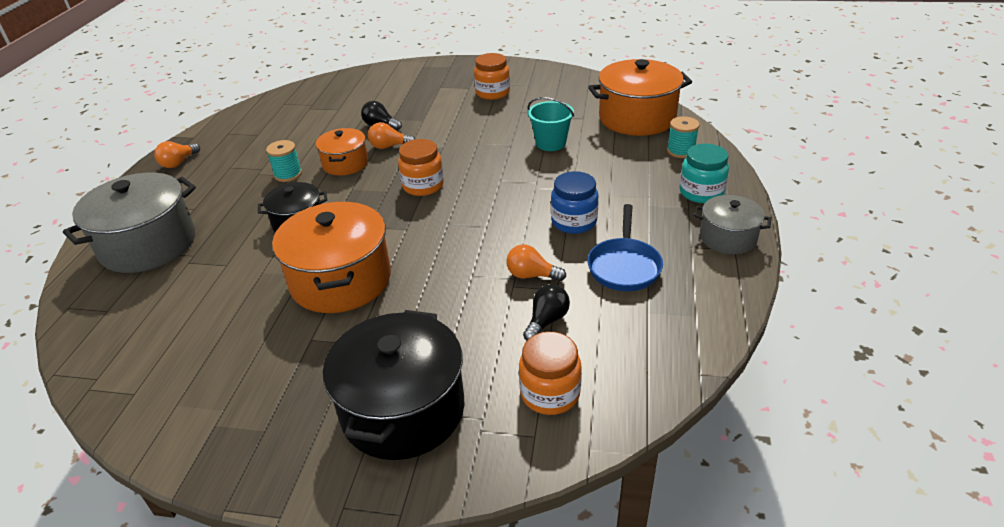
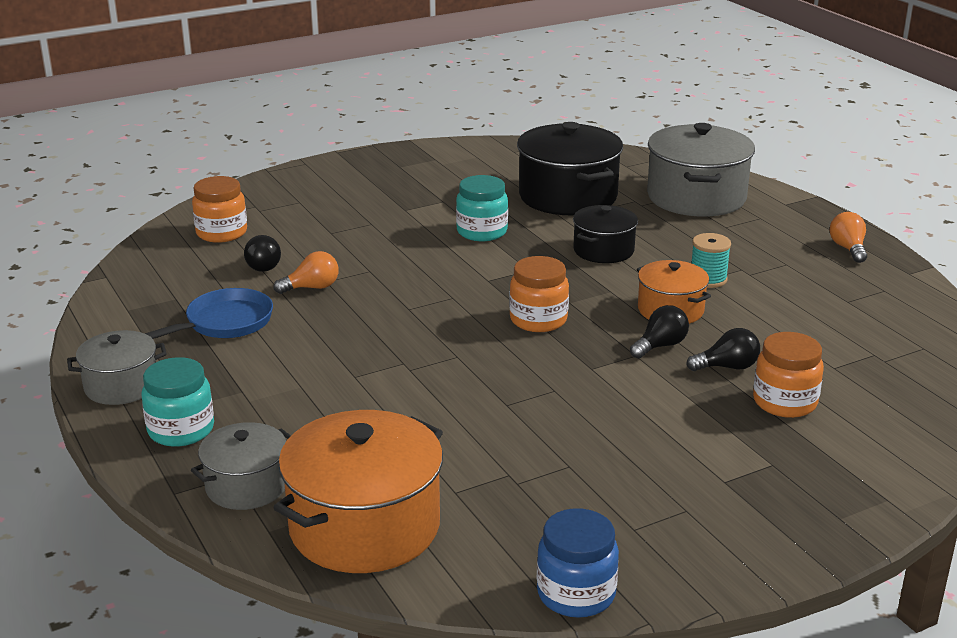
camera: 140 degrees right, 10 degrees down
(341, 280) = (482, 232): orange pot -> turquoise jar
(389, 146) = (660, 346): orange light bulb -> black light bulb
(403, 409) = (321, 197): black pot -> black pot (568, 196)
(492, 93) = (667, 486): orange jar -> orange jar (784, 402)
(550, 143) = (454, 428): turquoise bucket -> none
(574, 222) = (316, 343): blue jar -> blue jar (576, 594)
(624, 266) = (224, 323): blue pan -> blue pan turned 75 degrees clockwise
(681, 151) = (246, 486): turquoise spool -> grey pot

